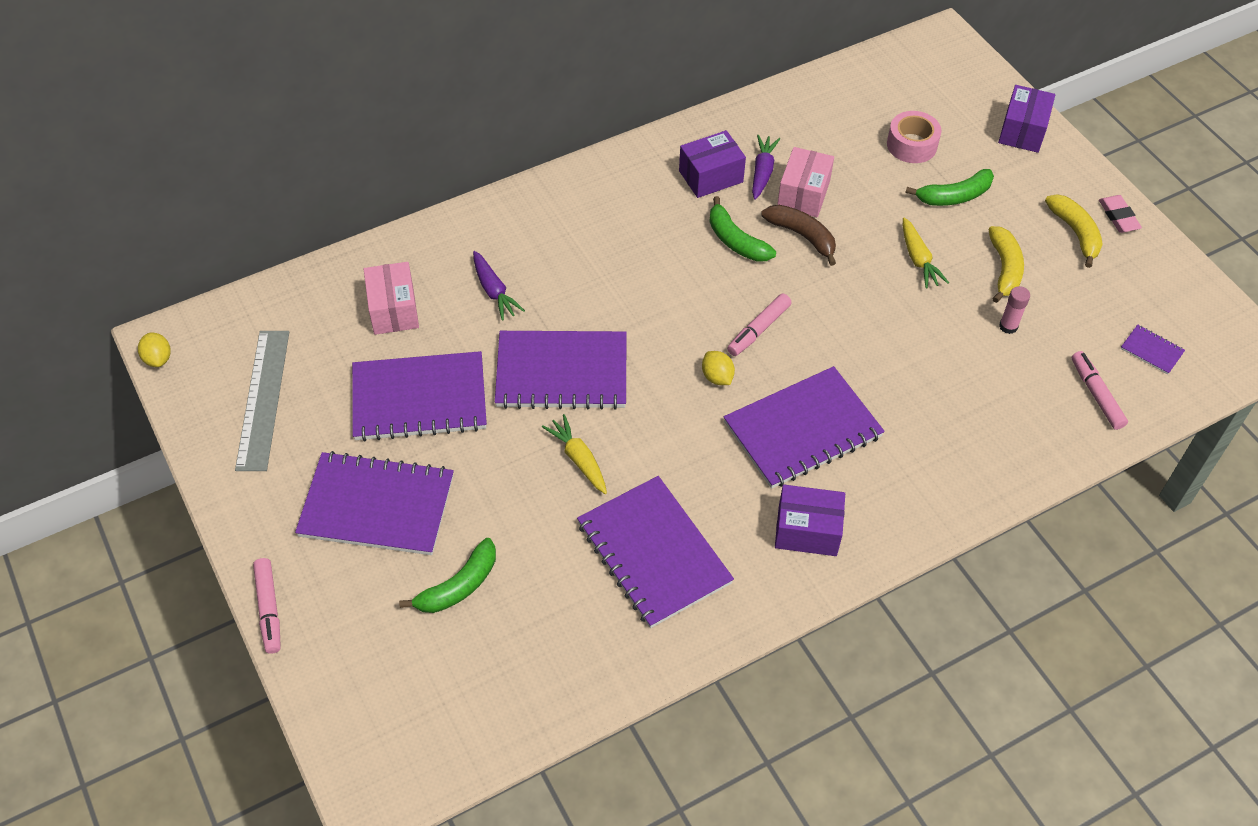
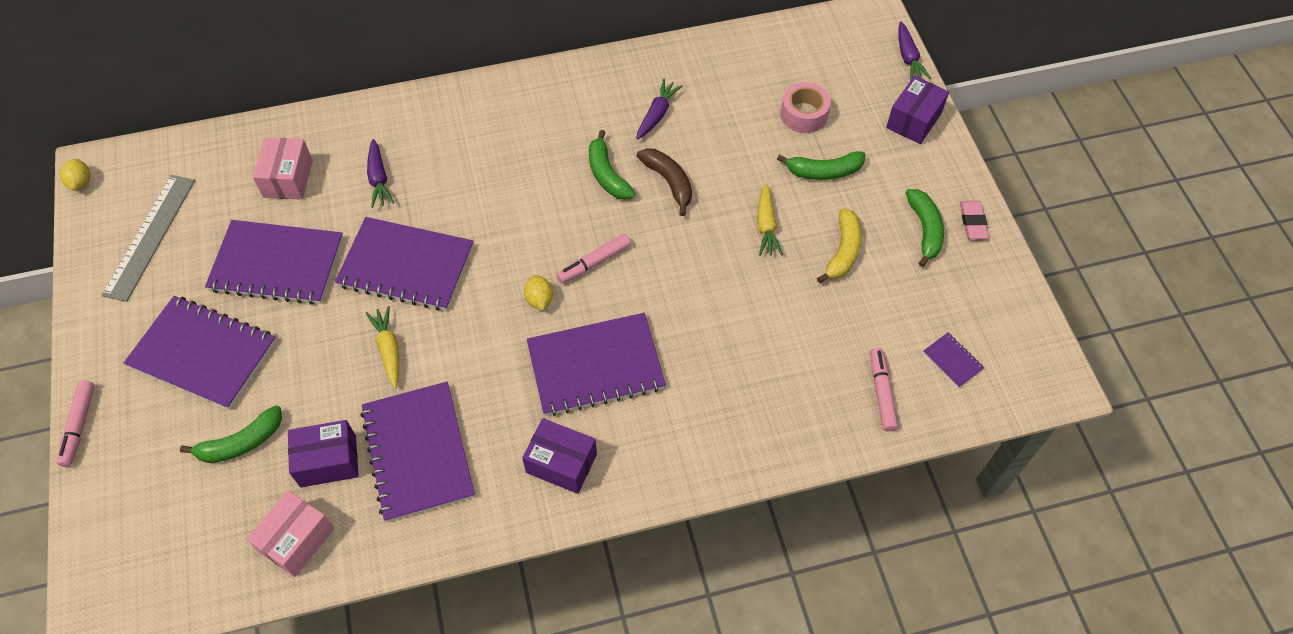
camera: 15 degrees right, 5 degrees up
(711, 176) = (609, 110): purple box -> purple box (328, 461)
(803, 194) = (685, 142): pink box -> pink box (297, 540)
(992, 72) = (908, 58): none -> purple carrot
(1008, 326) = (824, 308): pink glue stick -> none
(1075, 233) = (924, 230): yellow banana -> green banana

